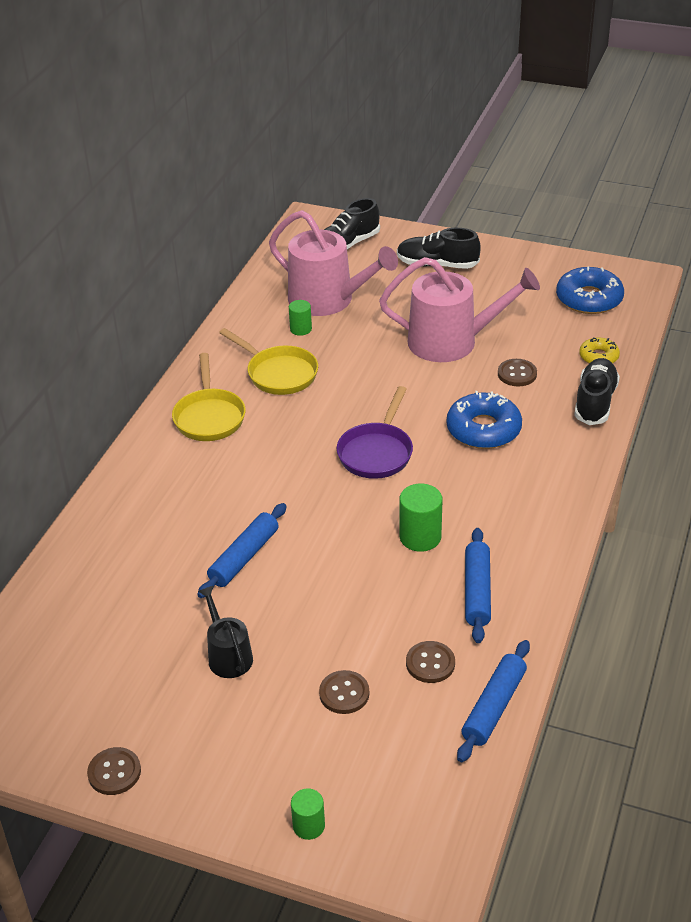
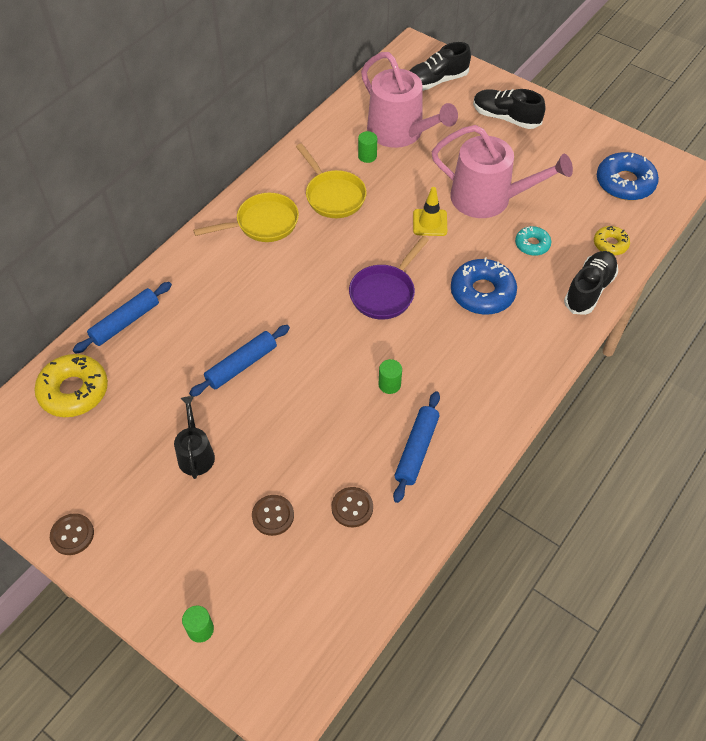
camera: 15 degrees right, 15 degrees up
(54, 628) = (74, 391): none -> yellow donut
(209, 416) = (262, 224): yellow pan -> yellow pan turned 120 degrees counterclockwise
(397, 377) = (430, 222): none -> yellow traffic cone
(420, 537) = (389, 384): green cylinder -> green cylinder, size x0.63
(493, 707) = (388, 564): blue rolling pin -> blue rolling pin (125, 322)
(517, 374) = (532, 244): brown button -> turquoise donut

